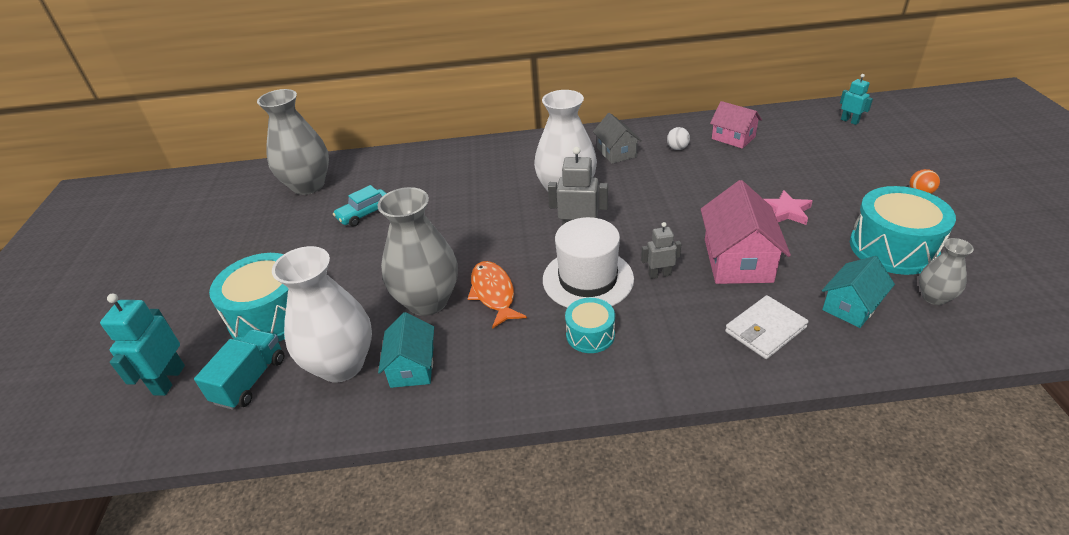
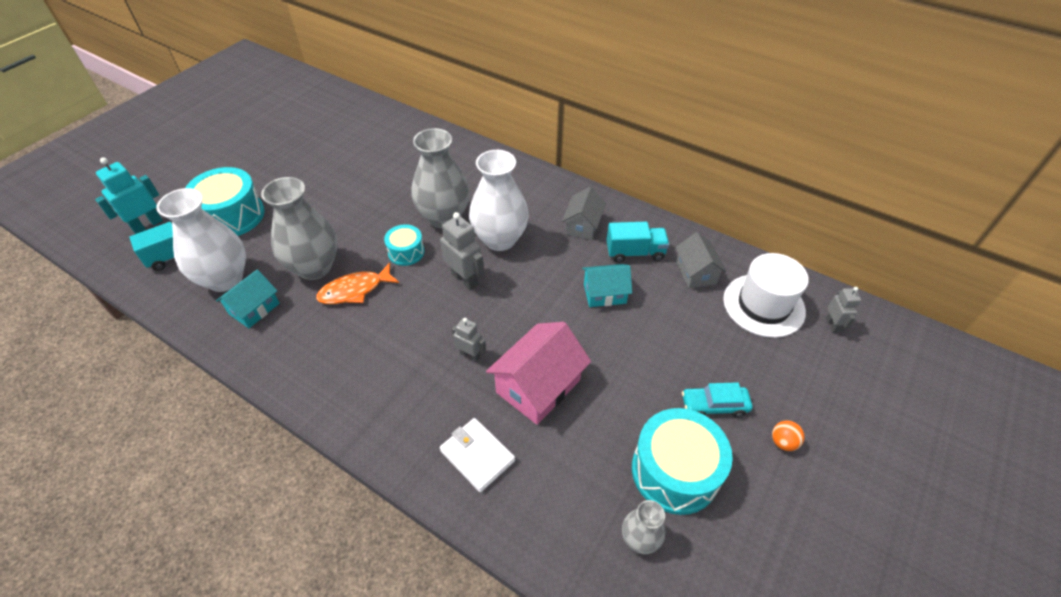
camera: 35 degrees right, 10 degrees up
(308, 185) = (355, 125): grey vase -> grey vase (444, 217)
(365, 214) = (360, 171): turquoise car -> turquoise car (714, 405)
(493, 294) = (355, 290): orange fish -> orange fish turned 135 degrees counterclockwise
(588, 279) = (421, 322): white hat -> white hat (763, 305)
(590, 334) = (369, 366): turquoise drum -> turquoise drum (406, 252)
(677, 148) = (635, 252): white ball -> turquoise truck
(733, 138) = (696, 272): pink house -> grey house
(765, 329) = (477, 455): white wallet -> white wallet turned 45 degrees clockwise
(786, 211) = (637, 372): pink star -> none
(849, 121) = (832, 325): turquoise robot -> grey robot
(851, 306) = (564, 490): turquoise house -> turquoise house (604, 293)

